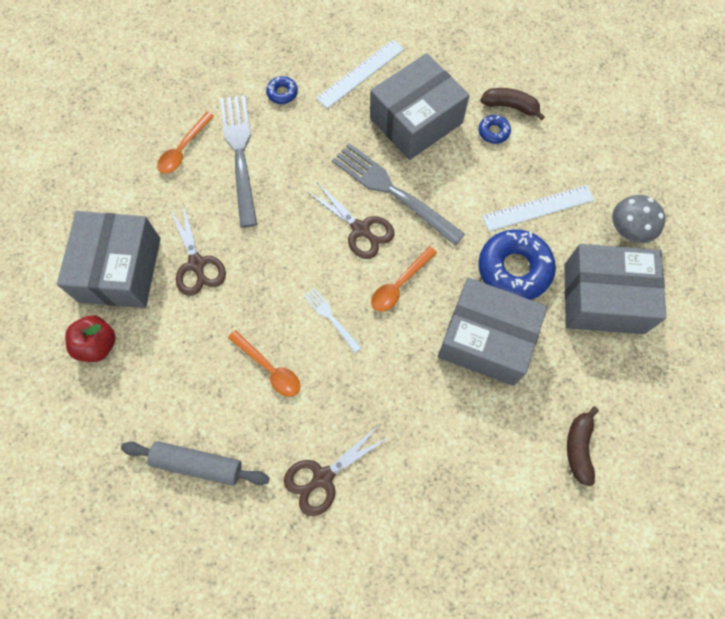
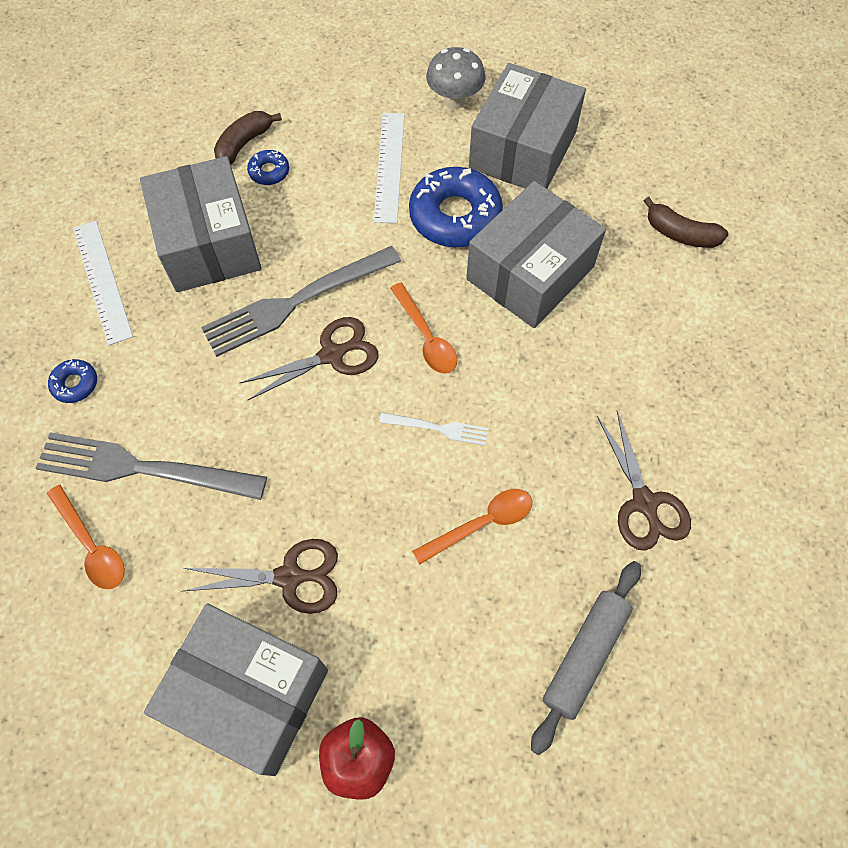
camera: 70 degrees left, 5 degrees down
(330, 317) = (439, 428): white fork -> white fork turned 150 degrees counterclockwise

